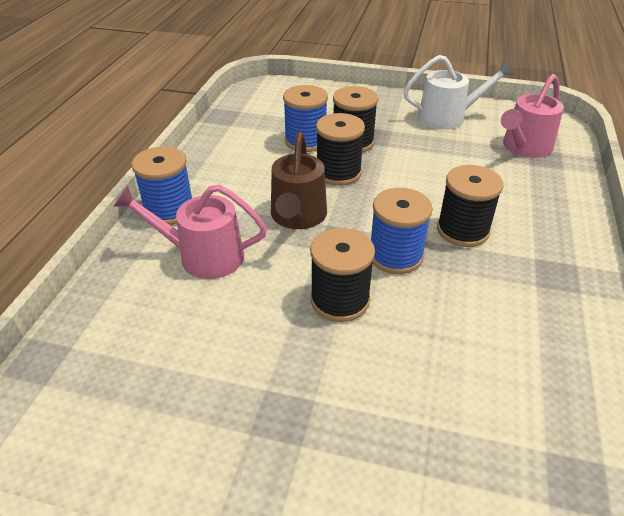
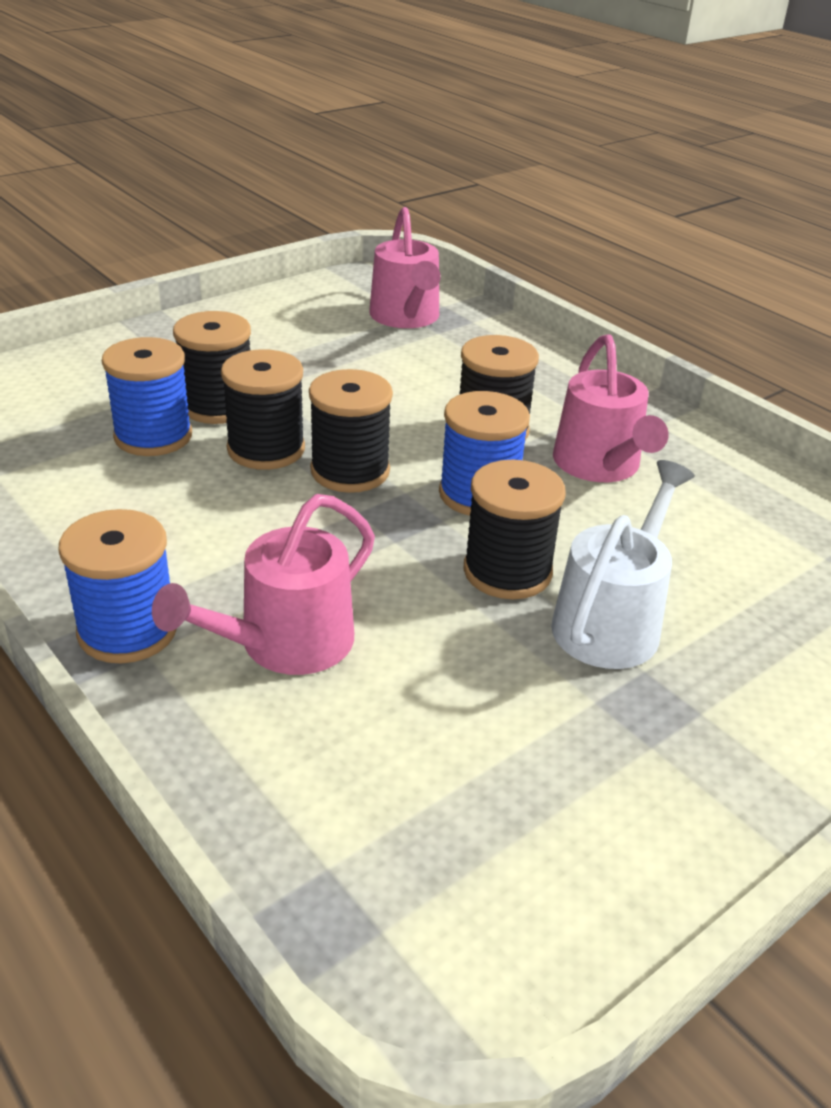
camera: 55 degrees left, 5 degrees down
(297, 216) = (311, 524): brown watering can -> none
(356, 204) = (350, 471): none -> black spool
(447, 117) = (276, 322): white watering can -> white watering can (611, 622)
(492, 288) = (600, 465): none -> pink watering can

